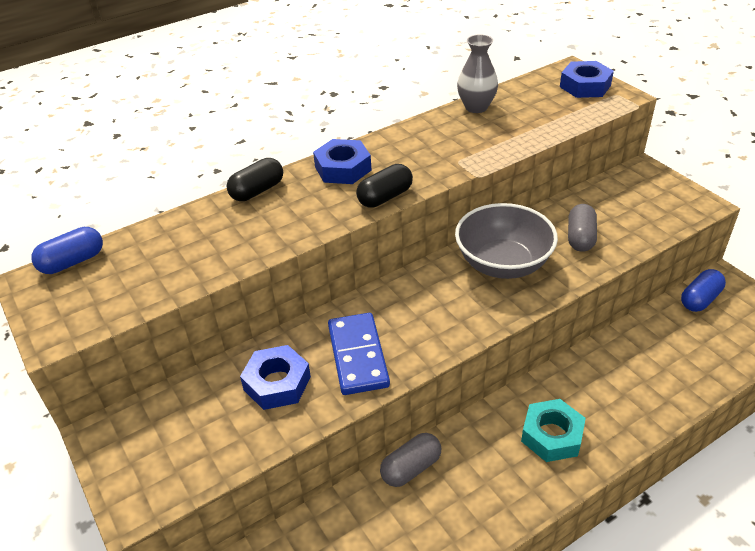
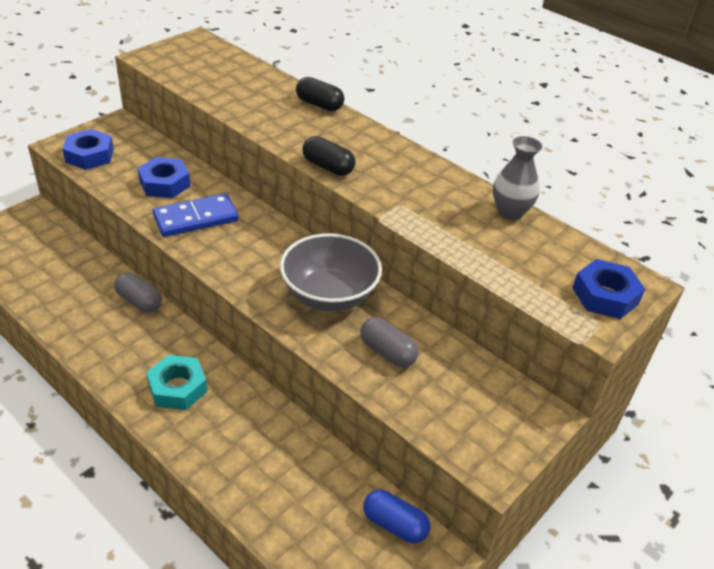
camera: 70 degrees right, 0 degrees up
(72, 262) = (218, 48): blue capsule -> none
(343, 168) = (365, 141): blue nut -> blue nut (89, 155)
(580, 238) = (387, 352): grey capsule -> grey capsule turned 45 degrees clockwise

